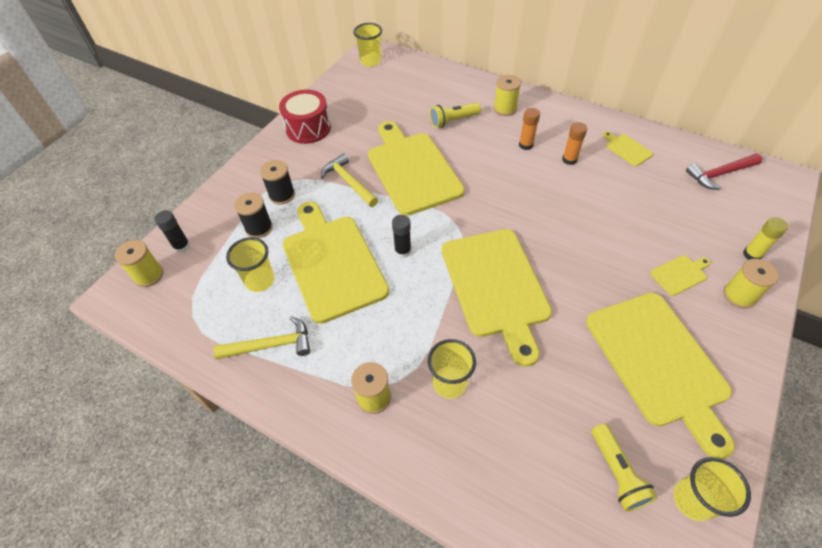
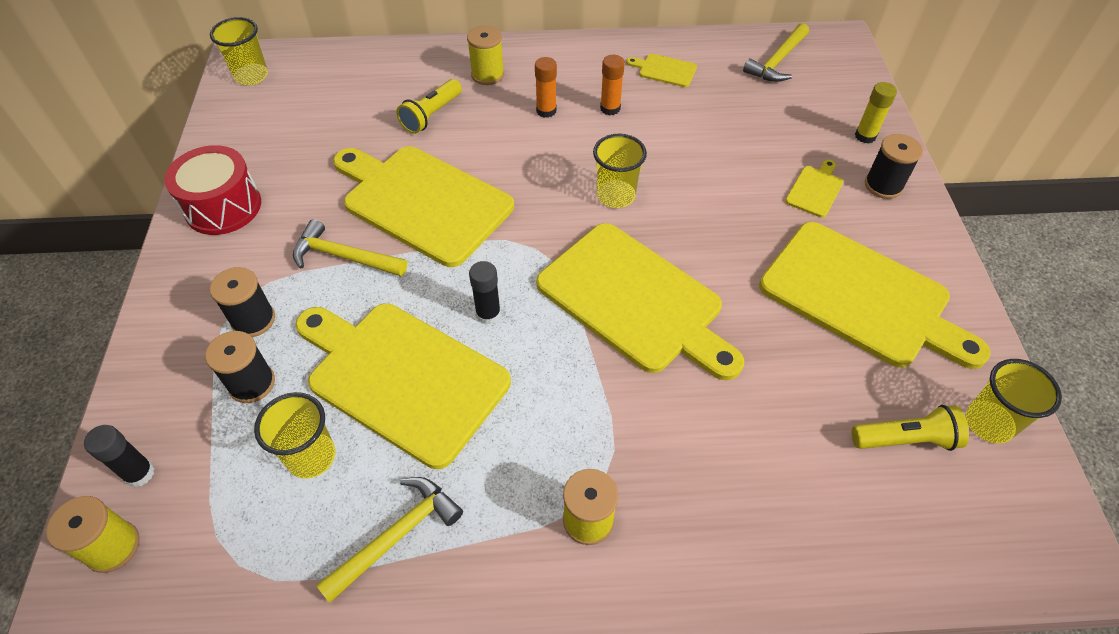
camera: 35 degrees left, 0 degrees up
(449, 383) = (666, 447): yellow cup -> yellow cup (616, 196)
(617, 472) = (905, 439): yellow flashlight -> yellow flashlight turned 45 degrees counterclockwise
(720, 174) = (777, 61): red hammer -> yellow hammer
(739, 295) = (883, 185): yellow spool -> black spool

